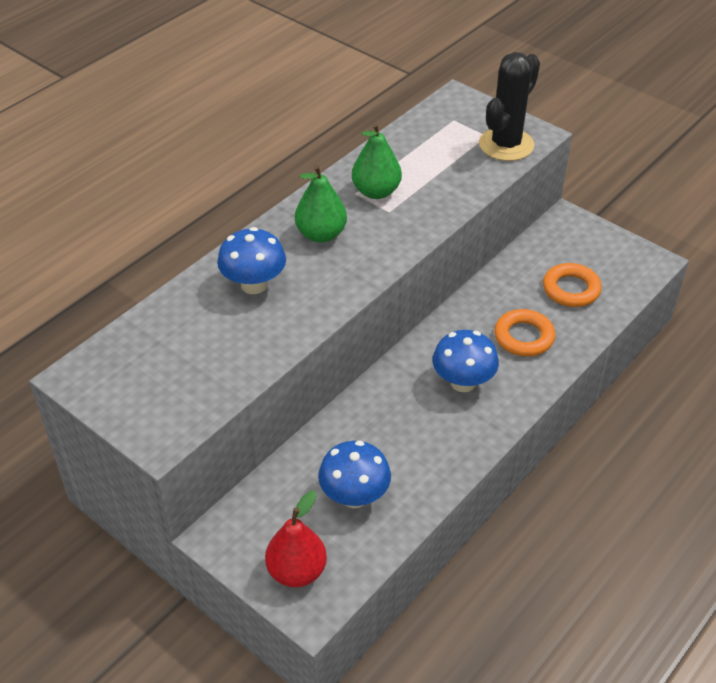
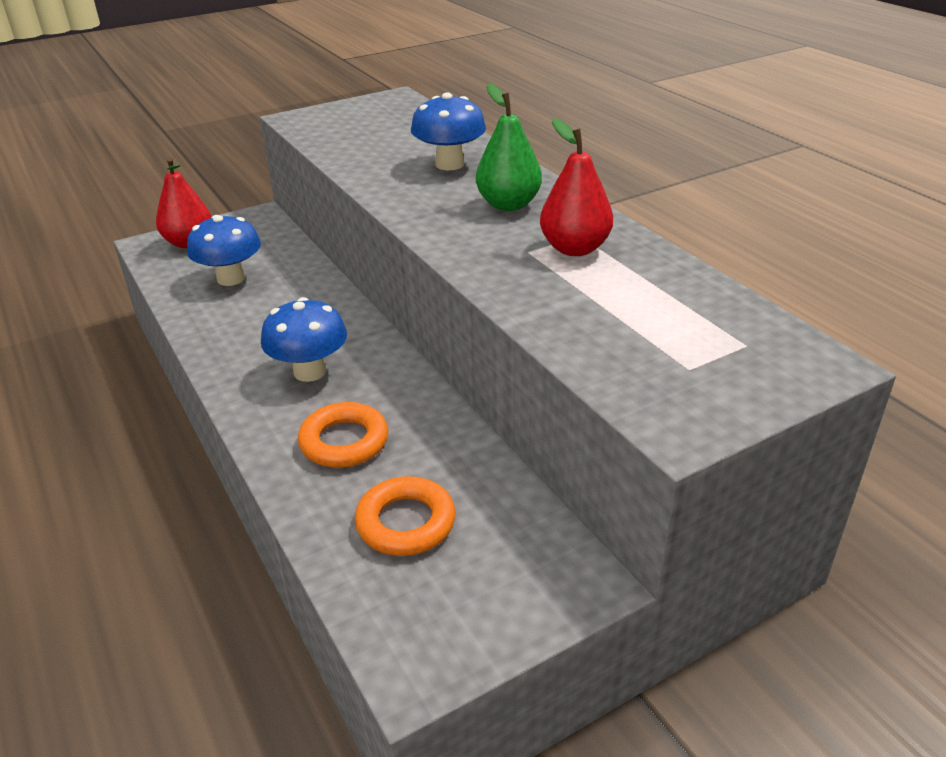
camera: 110 degrees right, 10 degrees down
(376, 192) = (574, 248): green pear -> red pear
(506, 145) = (654, 382): black cactus -> none

